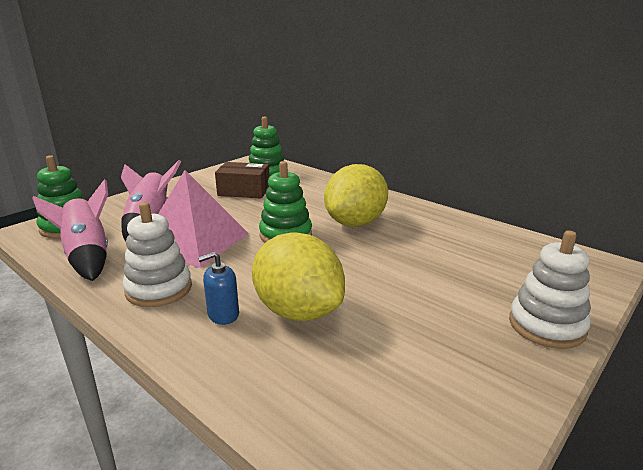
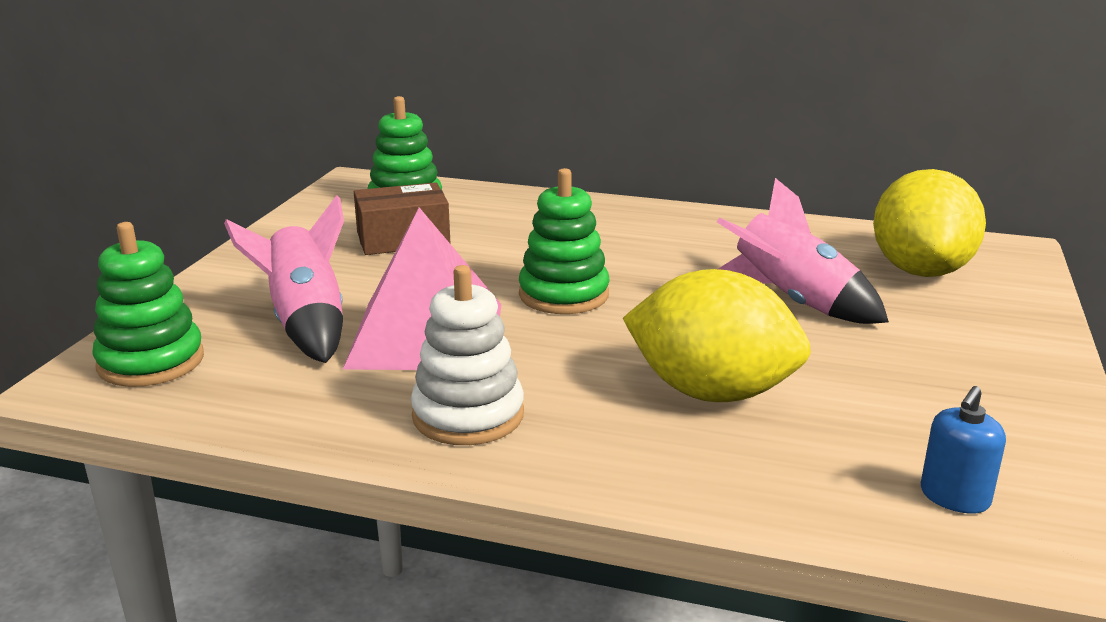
camera: 25 degrees left, 0 degrees up
(87, 256) = (268, 399): pink rocket -> pink rocket (792, 302)
(223, 314) = (614, 423): blue soap dispenser -> blue soap dispenser (954, 497)
(355, 223) = (646, 256): yellow lemon -> yellow lemon (920, 270)
(546, 326) = (1016, 335): white stacking toy -> none

